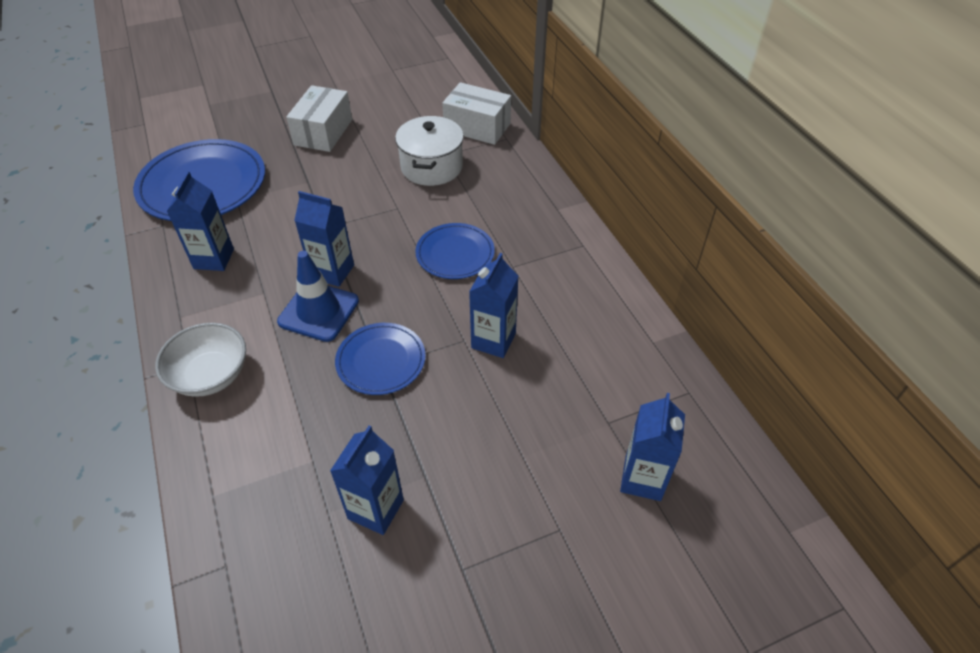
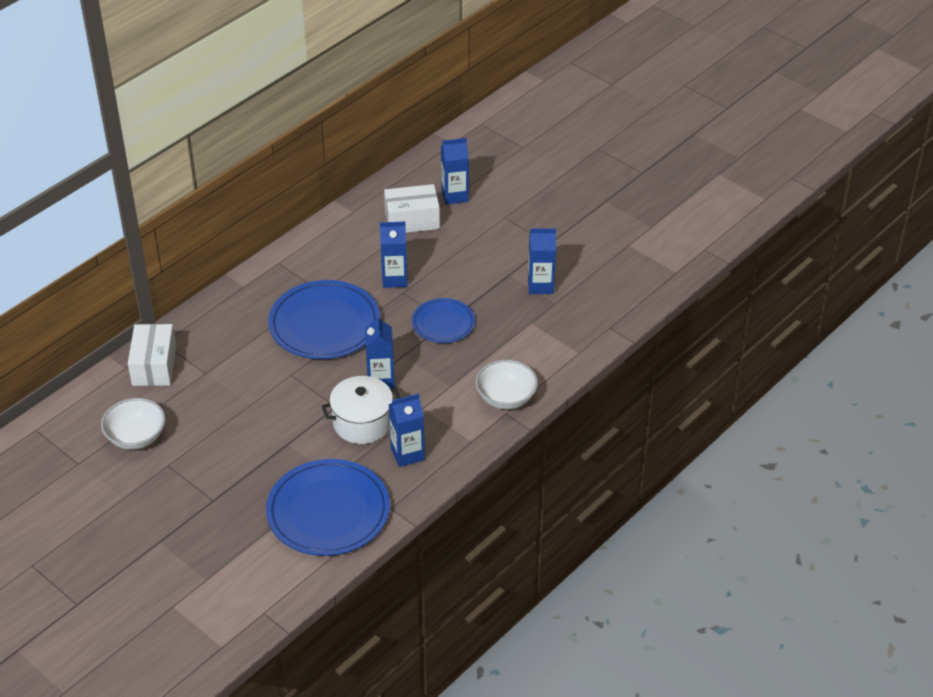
camera: 115 degrees left, 5 degrees down
(318, 311) = (422, 371): blue traffic cone -> none
(323, 132) = (211, 466): white box -> white box (412, 220)
(396, 101) = (136, 437): none -> white bowl
(431, 167) = (227, 374): white pot -> white pot (362, 423)
(455, 253) = (324, 324): blue plate -> blue plate, size x1.76

